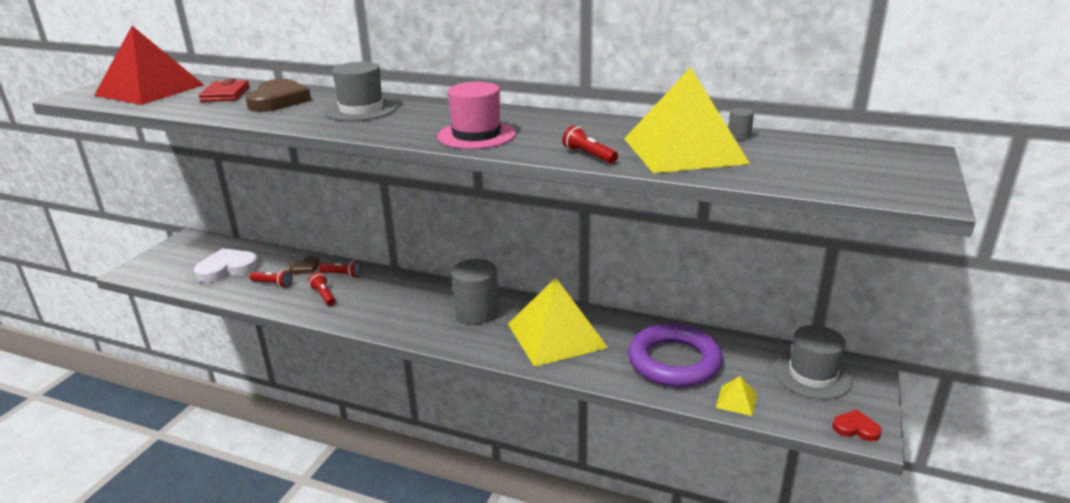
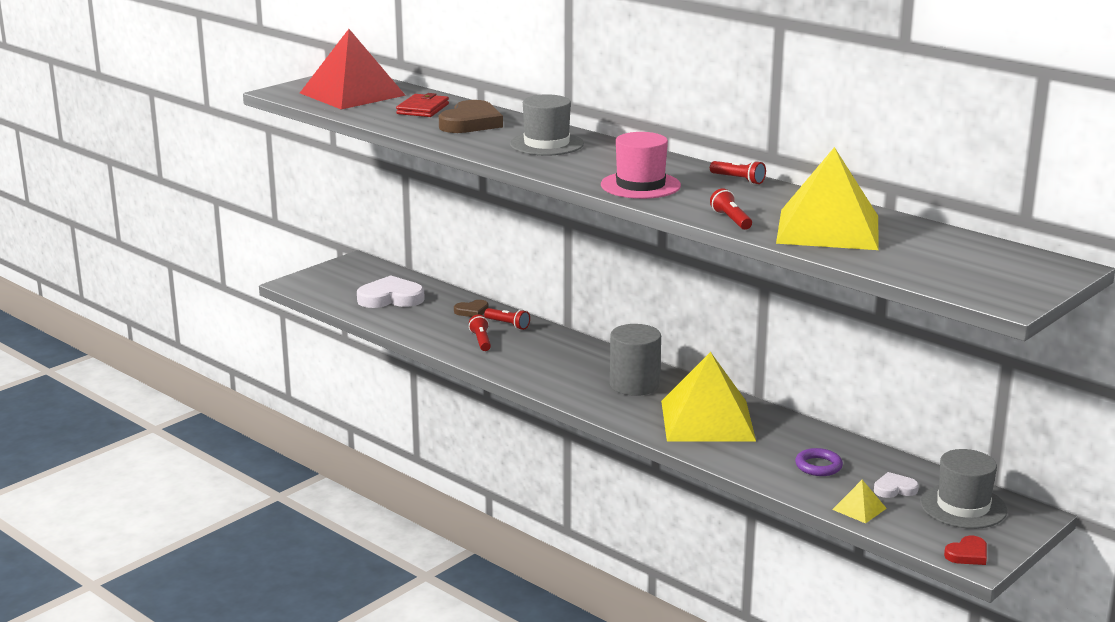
camera: 20 degrees right, 5 degrees down
(273, 284) = (433, 321): red flashlight -> red flashlight (738, 180)
(674, 362) = (818, 466): purple ring -> purple ring, size x0.45
(739, 136) = (901, 224): grey cylinder -> none
(748, 370) = (894, 489): none -> white heart
(856, 428) = (967, 554): red heart -> red heart turned 105 degrees clockwise

